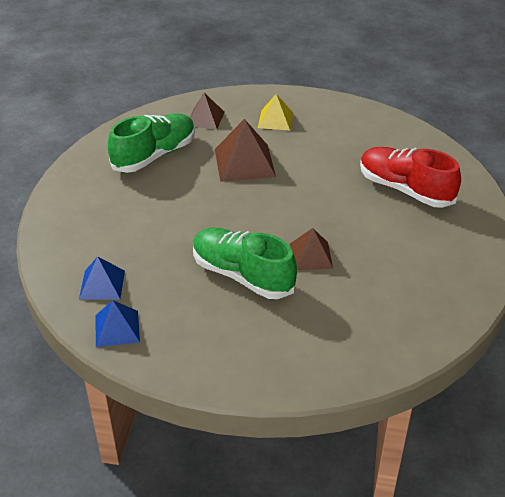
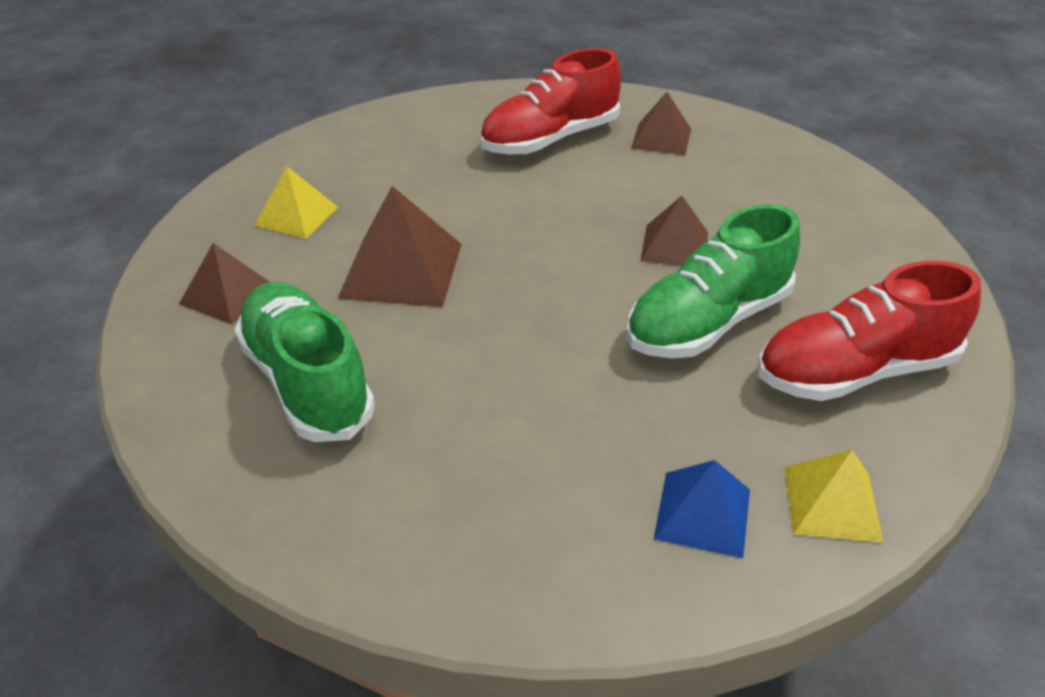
camera: 75 degrees left, 0 degrees up
(117, 328) = (831, 503): blue pyramid -> yellow pyramid
(219, 337) = (854, 371): none -> red shoe
(438, 237) = (661, 138): none -> brown pyramid

